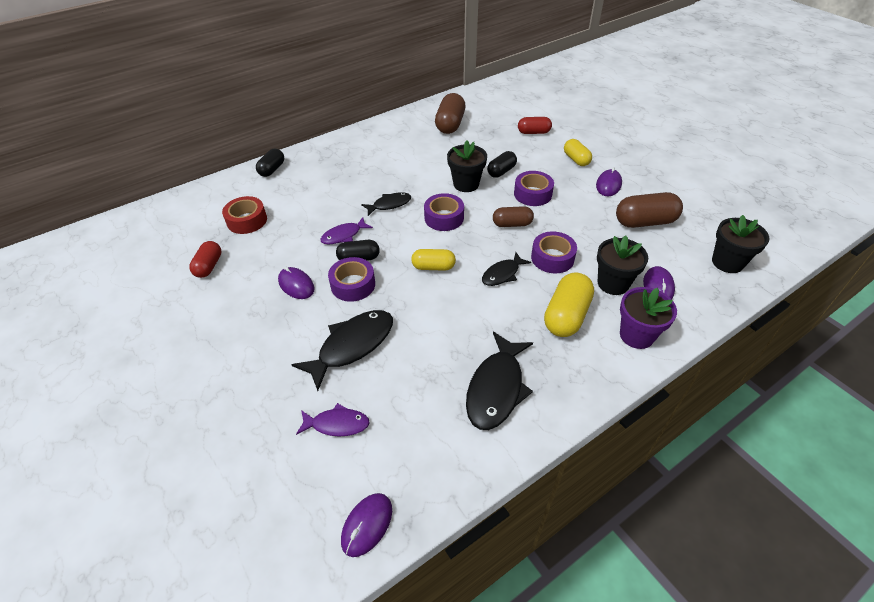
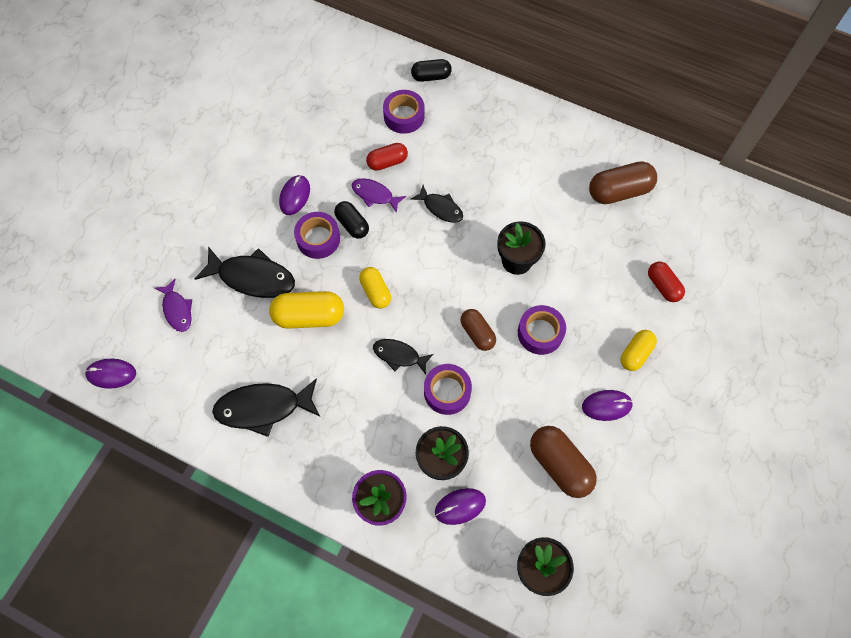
camera: 60 degrees right, 20 degrees up
(209, 266) = (280, 118): red capsule -> red capsule (387, 162)
(247, 220) = (349, 106): red tape -> none
(444, 218) = (450, 266): purple tape -> purple tape (404, 116)
(501, 171) = (561, 285): black capsule -> none
(566, 316) = (374, 433): yellow capsule -> yellow capsule (309, 316)

